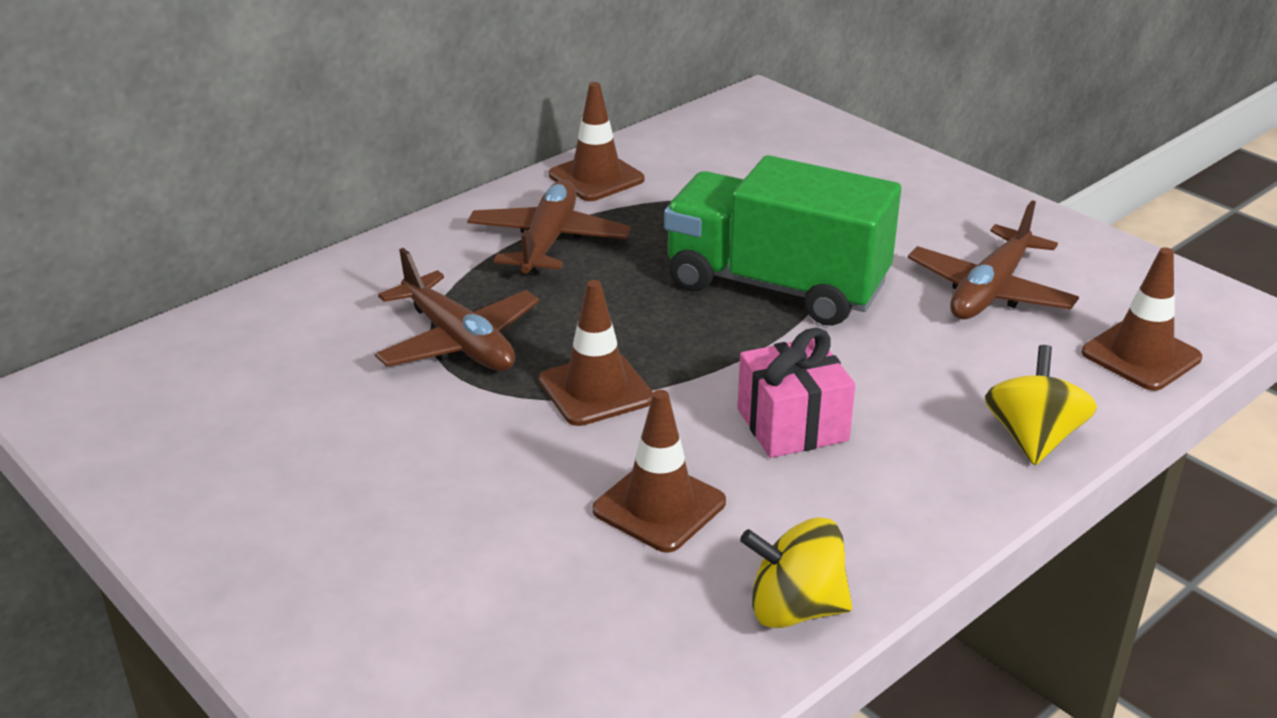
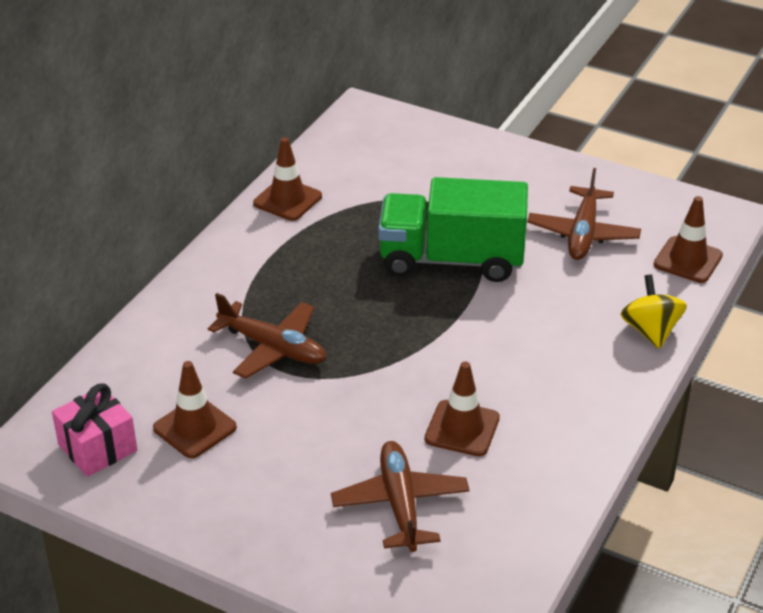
camera: 20 degrees left, 5 degrees up
(548, 241) = (285, 258): brown plane -> brown plane (400, 504)
(596, 390) = (381, 361): brown traffic cone -> brown traffic cone (195, 428)
(792, 425) = (511, 356): pink gift -> pink gift (97, 448)
(795, 608) = (569, 470): yellow spinning top -> none

